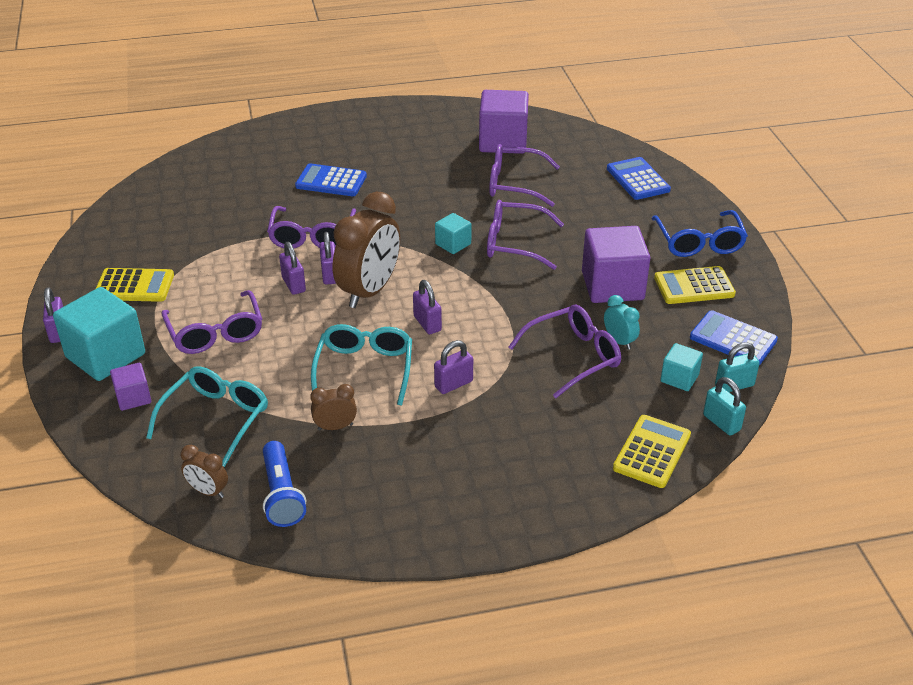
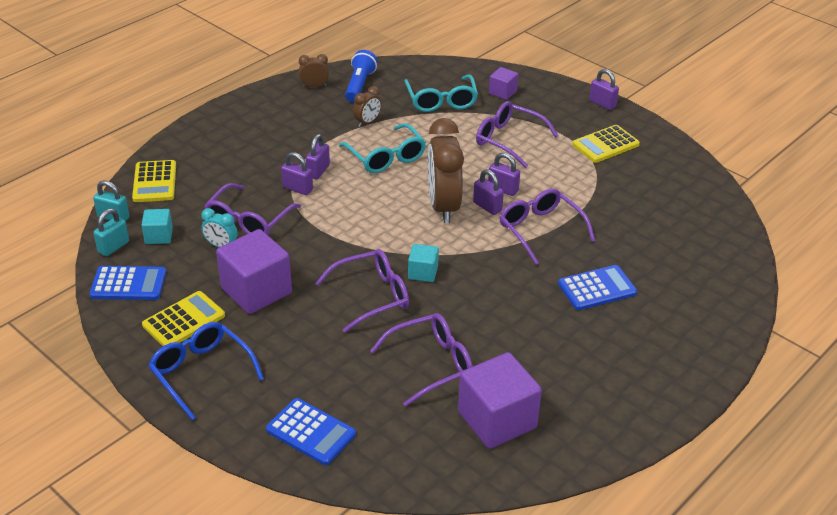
camera: 145 degrees right, 0 degrees up
(105, 356) = (553, 104): turquoise cube -> none
(208, 491) = (400, 73): brown clock -> brown clock (314, 86)
(282, 495) = (359, 85): blue flashlight -> blue flashlight turned 60 degrees clockwise
(427, 323) = (376, 201): purple padlock -> purple padlock (297, 189)

